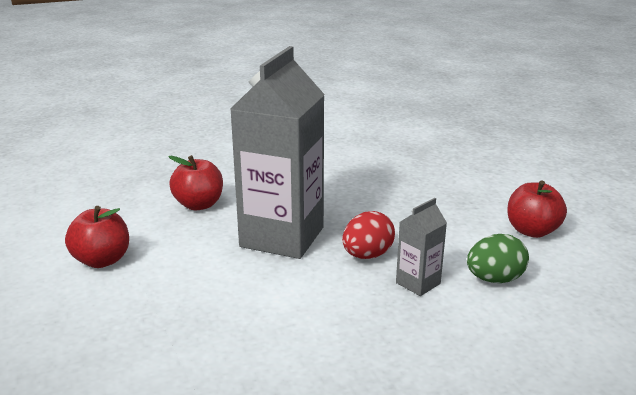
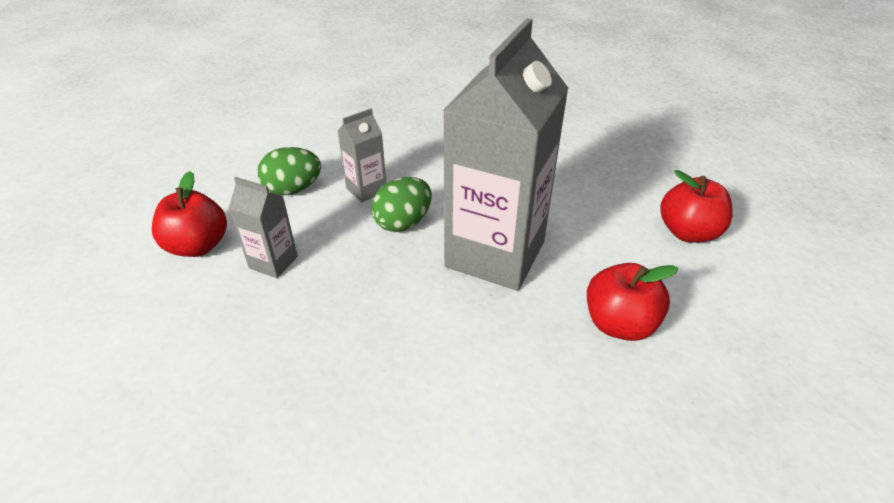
camera: 175 degrees left, 15 degrees up
(367, 255) = (403, 223): red egg -> green egg
(460, 224) = (273, 262): none -> grey carton

